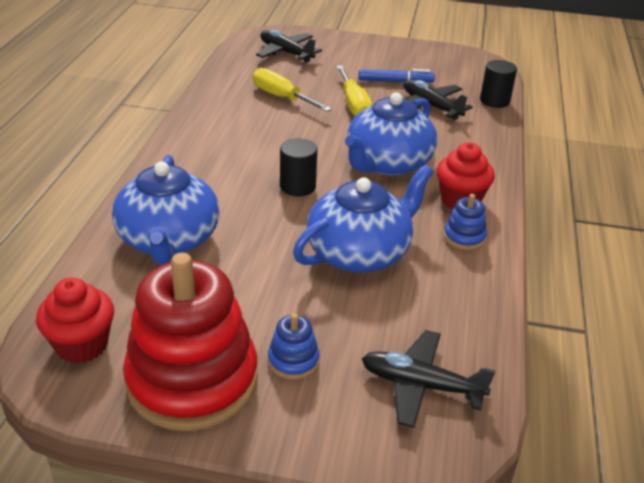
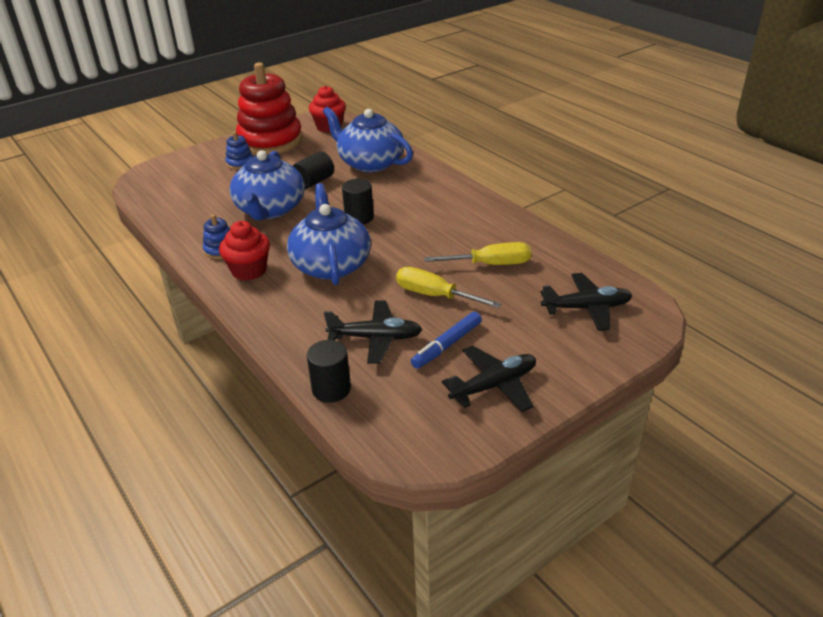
camera: 135 degrees right, 0 degrees up
(263, 257) = (314, 182): none -> black cylinder
(421, 385) = (174, 184): black plane -> black plane (494, 386)

